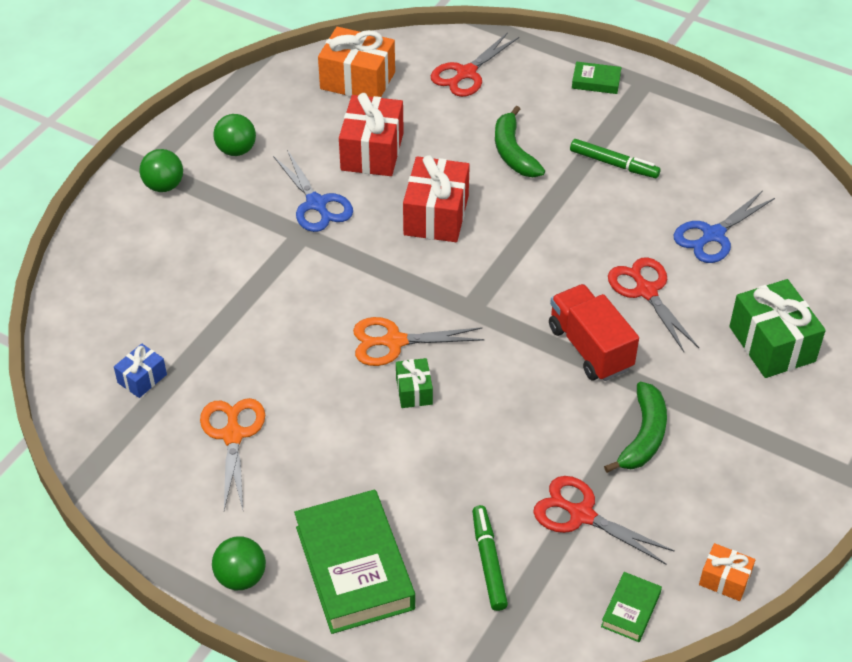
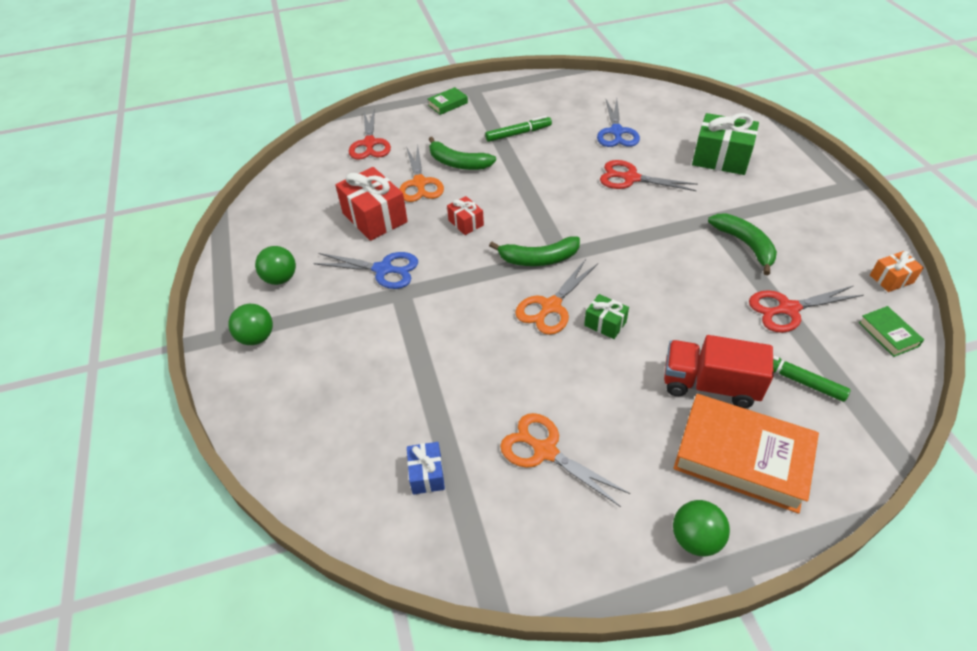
camera: 45 degrees left, 0 degrees up
(354, 567) = (742, 457): green book -> orange book
(357, 80) = (307, 188): orange gift -> none
(436, 215) = (466, 223): red gift -> red gift, size x0.52
(446, 296) = (539, 259): none -> green banana
(452, 147) = (419, 183): none -> orange scissors
(590, 348) = (651, 225): red truck -> red truck (709, 385)

